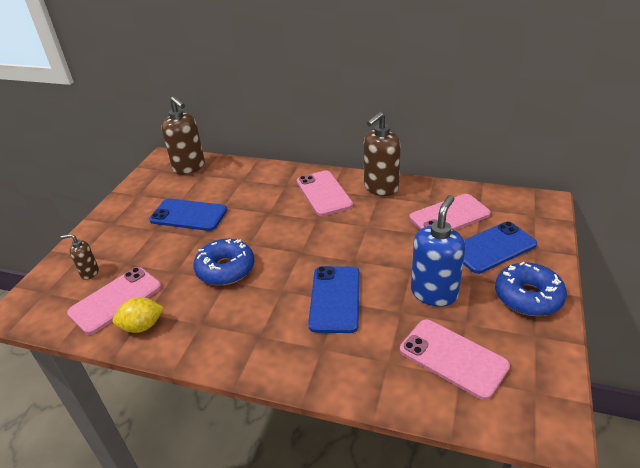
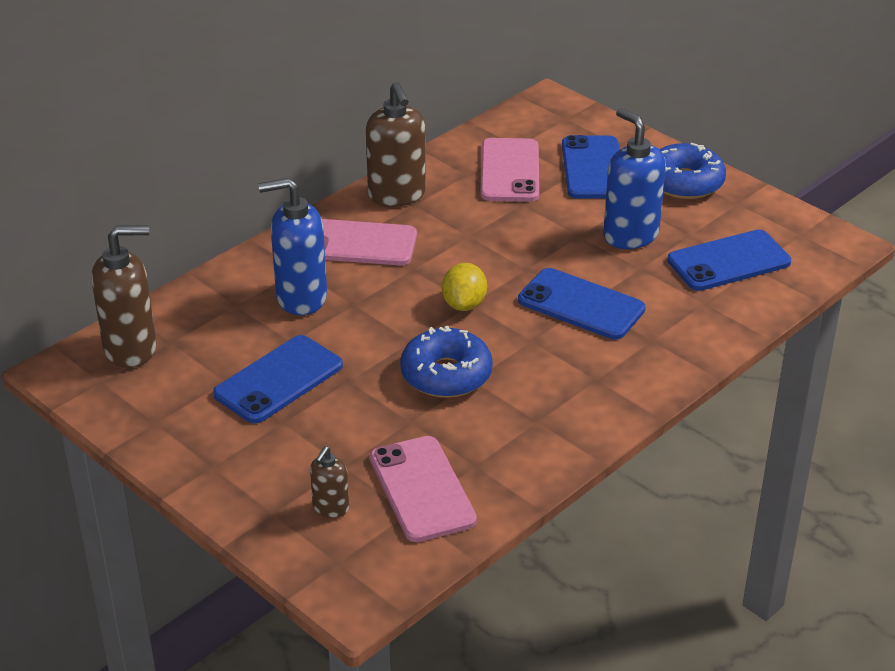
camera: 65 degrees left, 0 degrees up
(142, 326) = (499, 472): yellow lemon -> yellow lemon (464, 304)
(261, 195) = (301, 298): none -> blue soap dispenser
(453, 358) = (728, 261): pink phone -> blue phone

